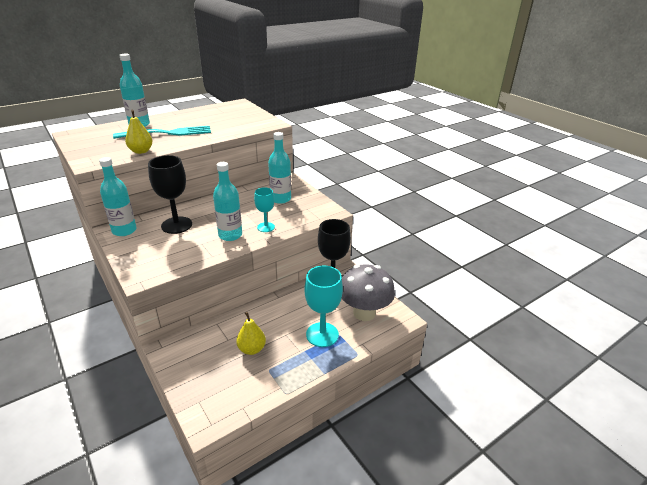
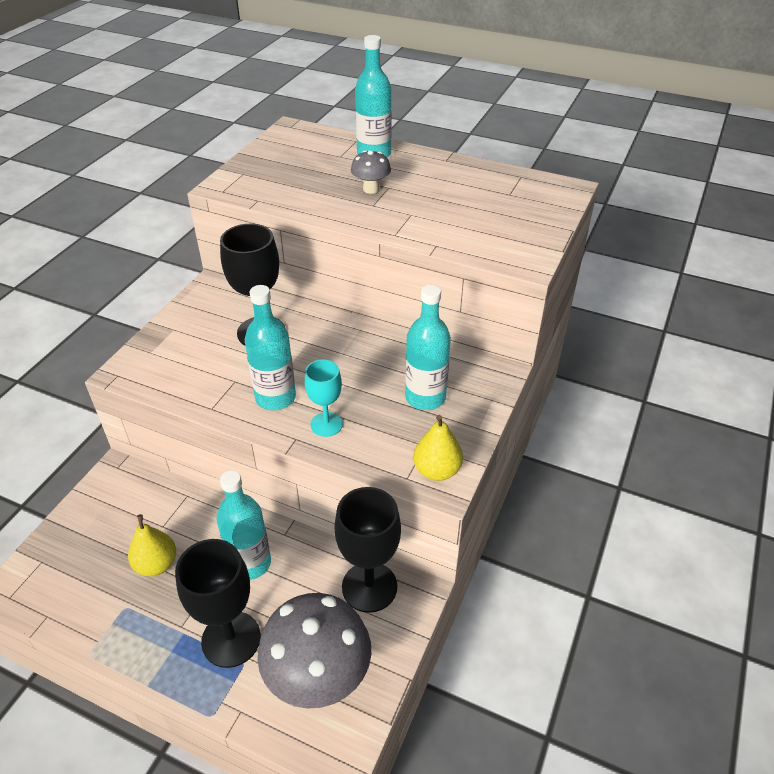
camera: 60 degrees right, 10 degrees up
(124, 230) = (215, 297): turquoise bottle -> turquoise bottle (250, 563)
(141, 151) = (292, 201): yellow pear -> yellow pear (436, 470)
(167, 133) = (371, 189): turquoise fork -> grey mushroom
(322, 334) = (231, 639): turquoise goblet -> black goblet

